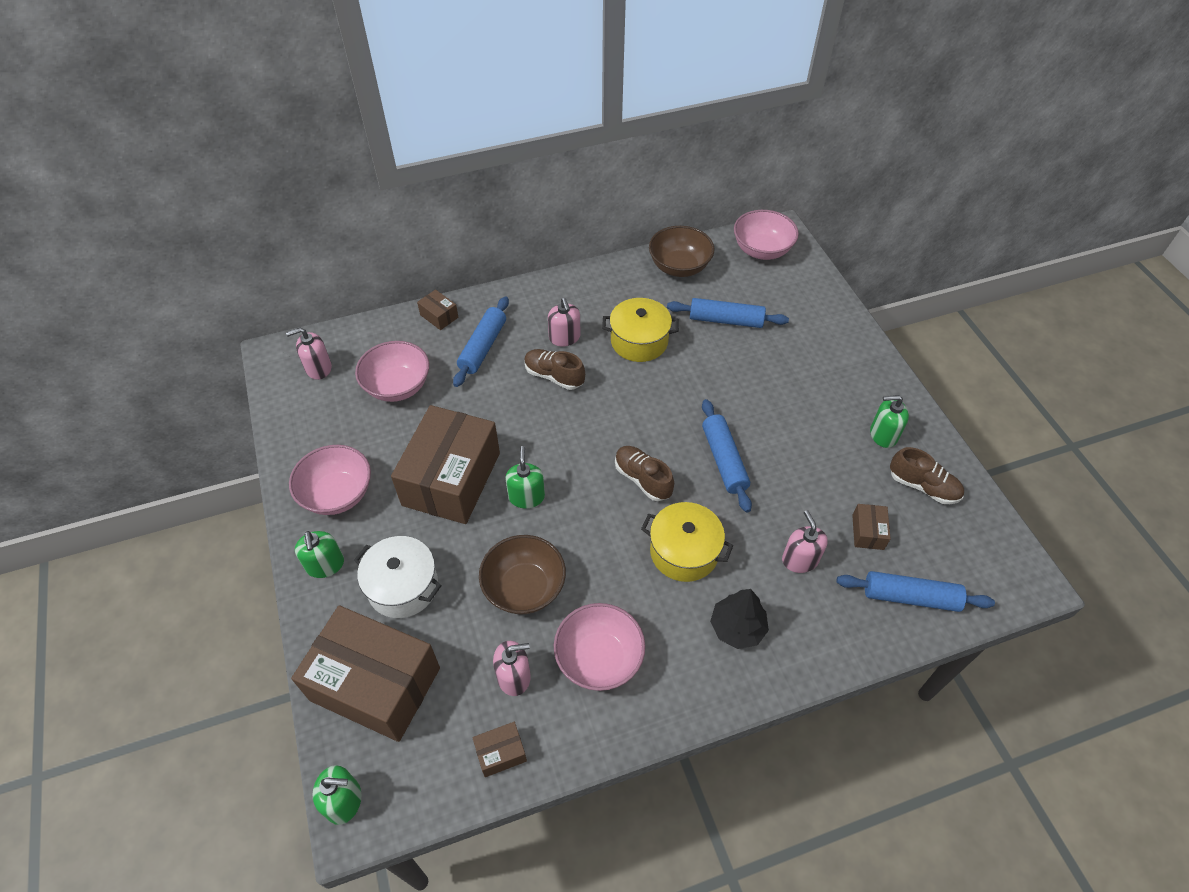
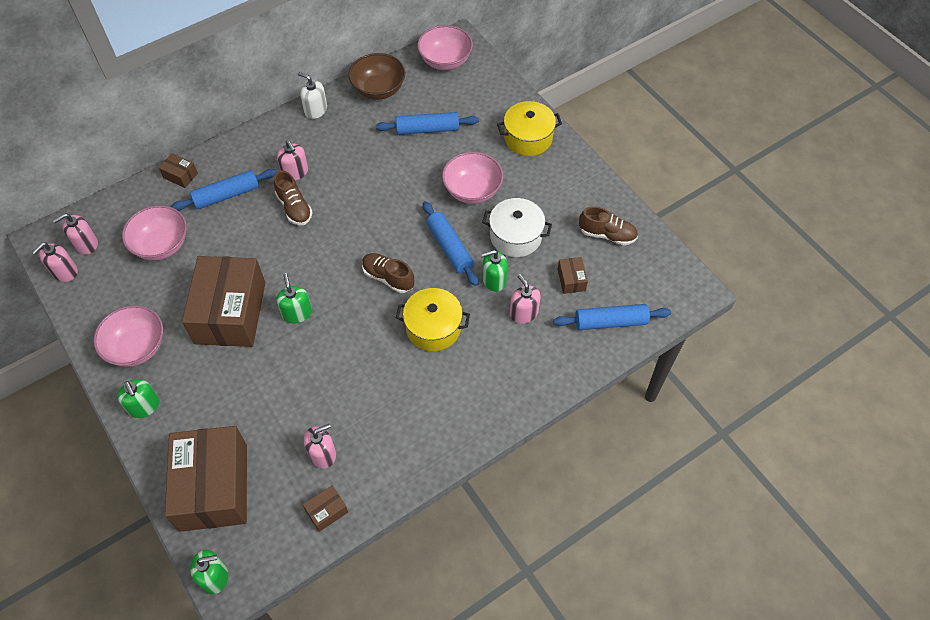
camera: 15 degrees left, 5 degrees up
(287, 393) = (65, 272): none -> pink soap dispenser
(375, 684) = (214, 487): brown box -> brown box turned 75 degrees clockwise
(403, 586) = (214, 408): white pot -> white pot (515, 236)
(483, 347) = (227, 195): blue rolling pin -> blue rolling pin turned 60 degrees clockwise
(524, 588) = (313, 385): brown bowl -> none
(554, 376) = (294, 207): brown shoe -> brown shoe turned 135 degrees counterclockwise
(599, 658) = (385, 424): pink bowl -> pink bowl (472, 190)
(604, 275) = (315, 110): none -> white soap dispenser
(639, 341) = (359, 162): yellow pot -> yellow pot (528, 138)
(737, 627) = (486, 375): black tree -> none
(883, 434) = (570, 200): green soap dispenser -> green soap dispenser (494, 280)

